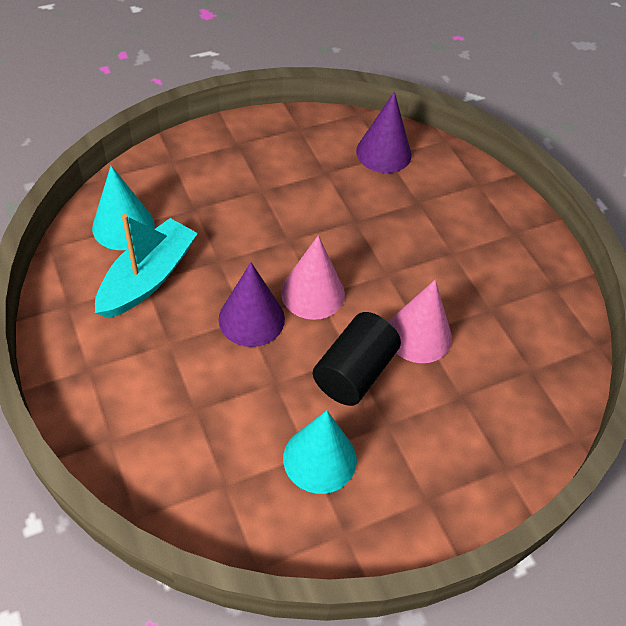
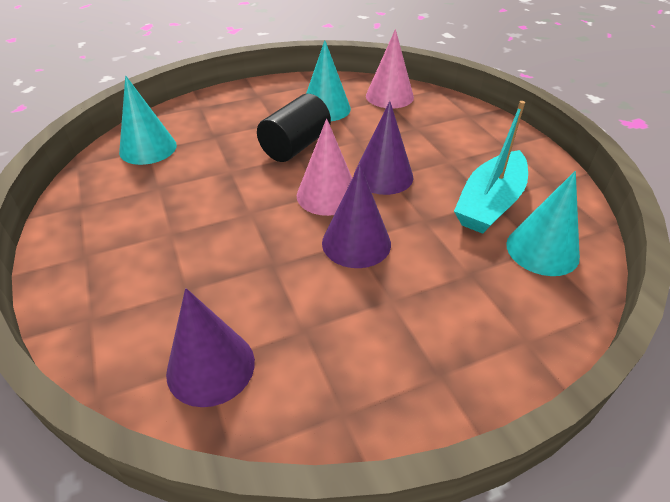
camera: 175 degrees left, 10 degrees down
(286, 238) = (356, 243): none -> purple cone
(419, 335) = (234, 168): pink cone -> pink cone (389, 96)
(533, 372) = (148, 148): none -> turquoise cone

